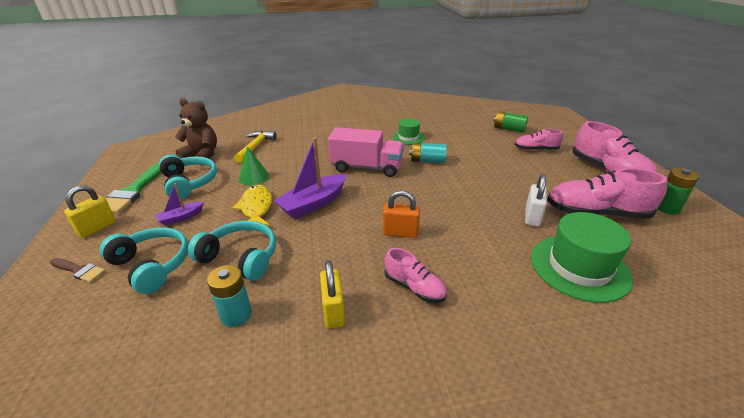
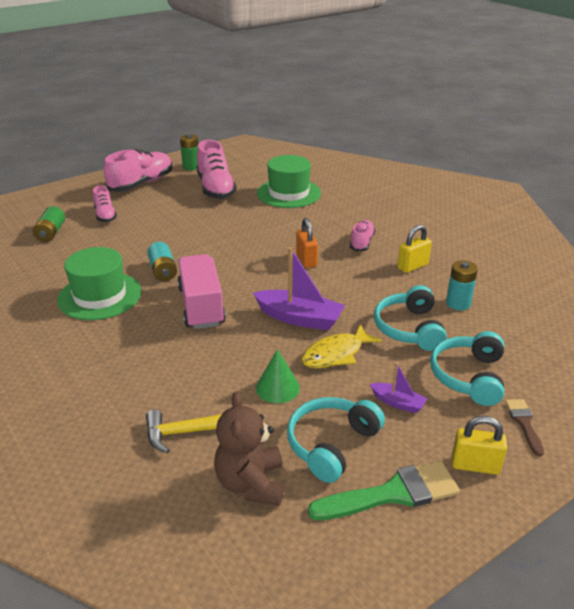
camera: 115 degrees left, 0 degrees up
(408, 137) = (100, 296): green hat -> green hat, size x1.79
(532, 217) = (239, 210): white padlock -> none

